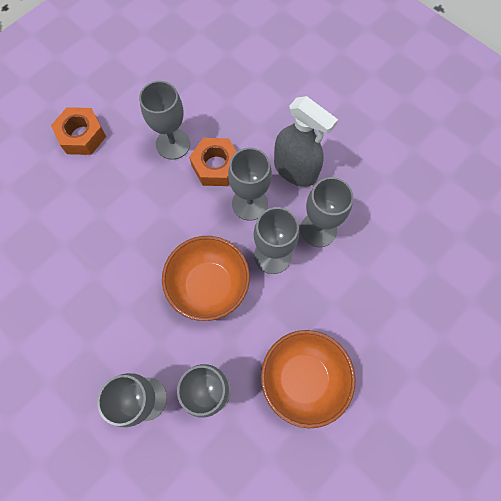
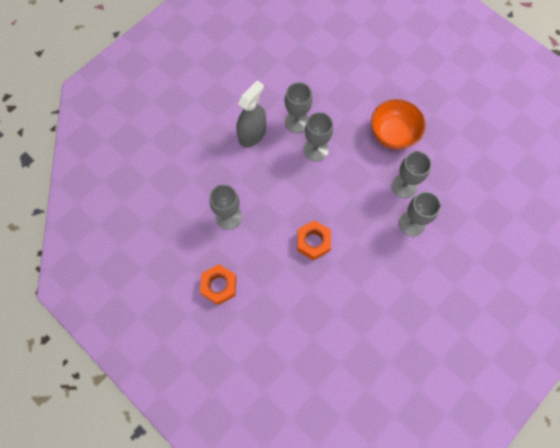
camera: 90 degrees left, 0 degrees up
(209, 286) = (337, 188): orange bowl -> none
(216, 166) = (248, 186): orange nut -> orange nut (313, 242)
(250, 203) = (278, 164): grey goblet -> none

